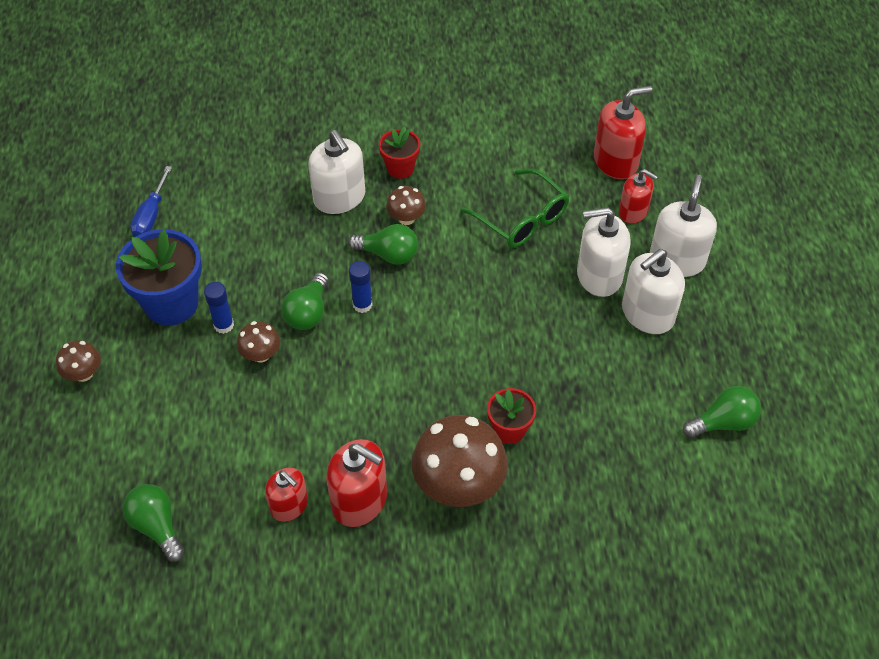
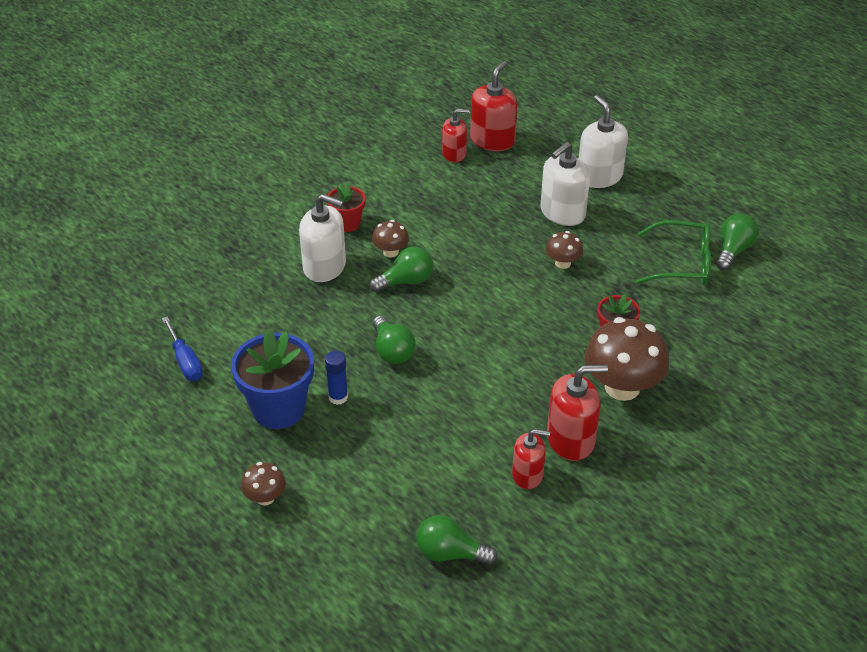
camera: 40 degrees left, 10 degrees down
(261, 354) = (390, 398): brown mushroom -> brown mushroom (563, 263)
(362, 305) = (425, 323): blue glue stick -> none
(522, 219) = (471, 207): green glasses -> green glasses (682, 263)
(633, 212) = (539, 164): red soap dispenser -> red soap dispenser (454, 154)
(647, 314) = (618, 217): white soap dispenser -> none

